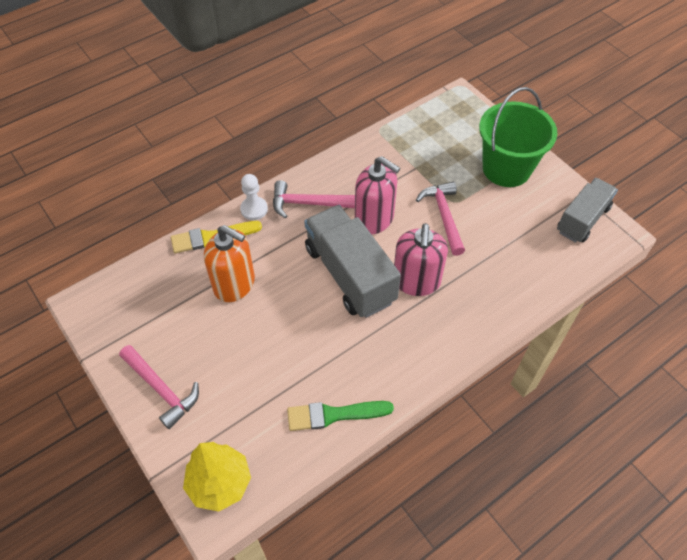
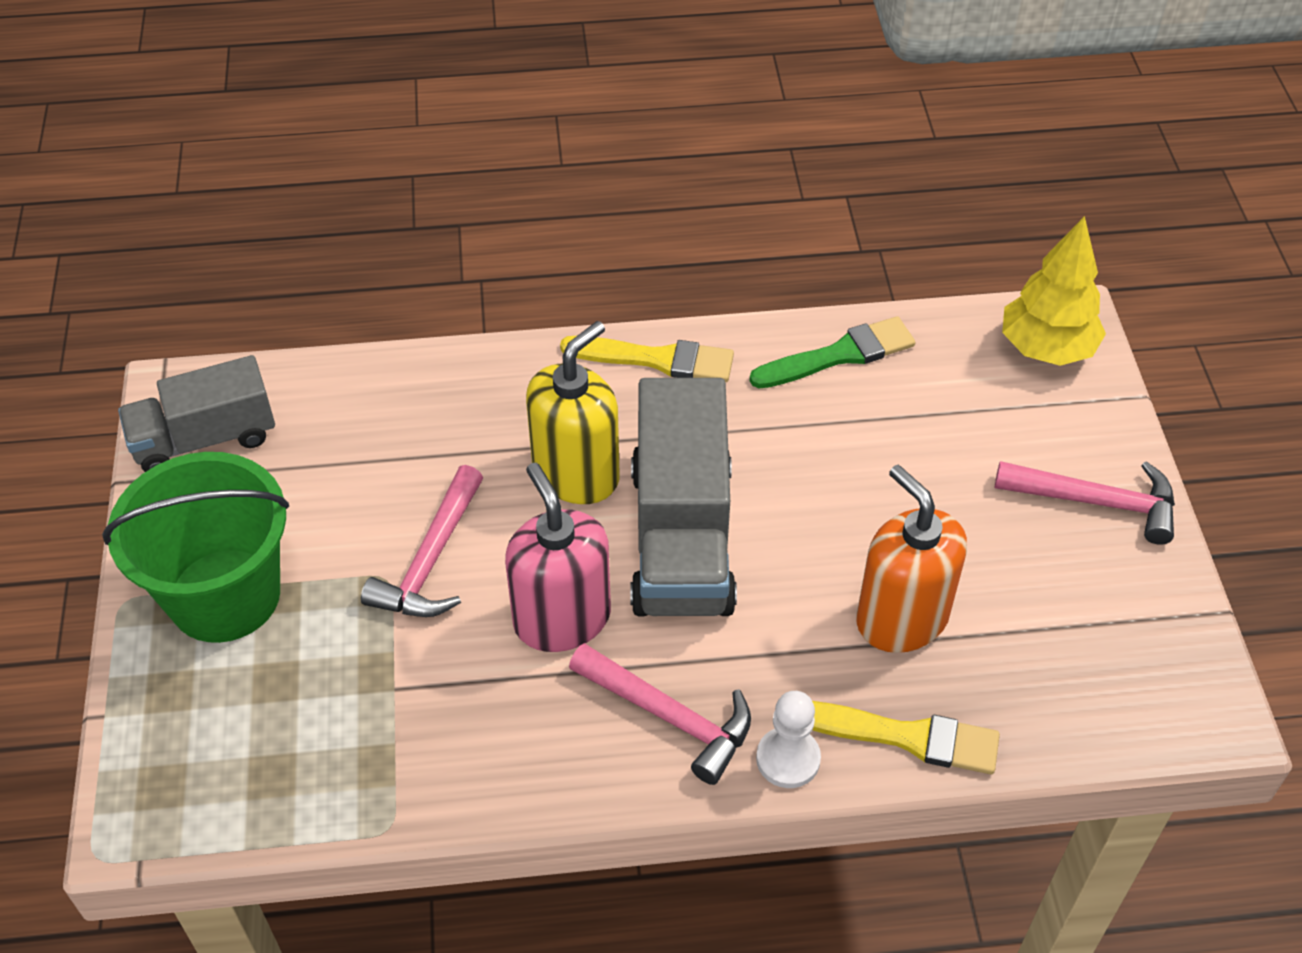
camera: 150 degrees left, 5 degrees down
(162, 389) = (1097, 502): pink hammer -> pink hammer turned 120 degrees clockwise
(334, 415) = (839, 355): green brush -> green brush turned 45 degrees counterclockwise
(416, 281) = (576, 474): pink soap dispenser -> yellow soap dispenser
(426, 361) = (656, 359): none -> yellow brush

